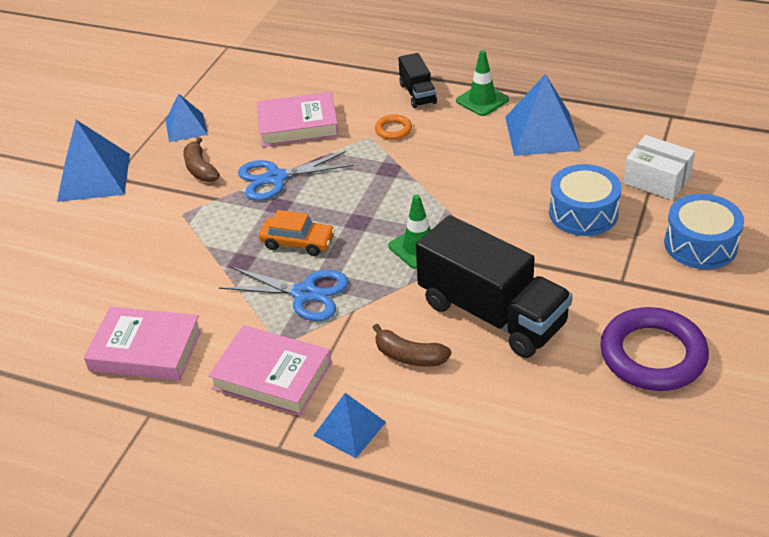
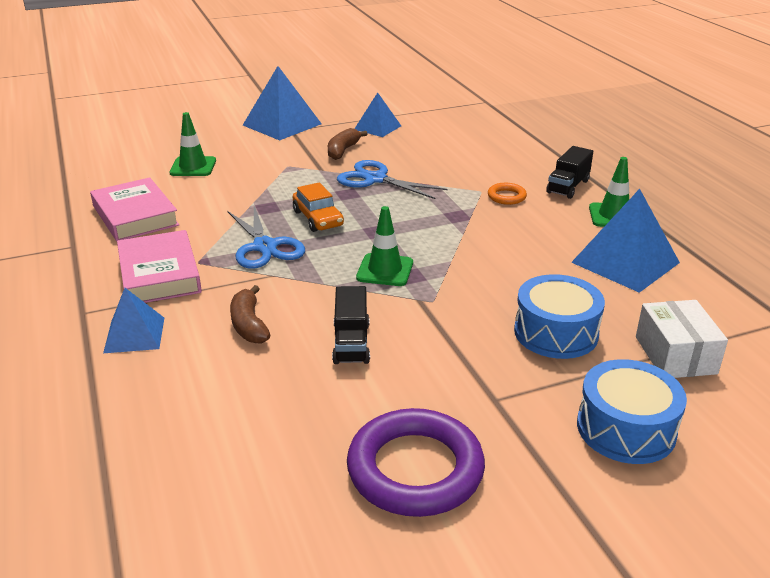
camera: 45 degrees right, 10 degrees down
(99, 272) = (193, 167): none -> green traffic cone
(298, 125) = (446, 160): pink book -> none
(492, 314) = (351, 343): black truck -> black truck, size x0.49

